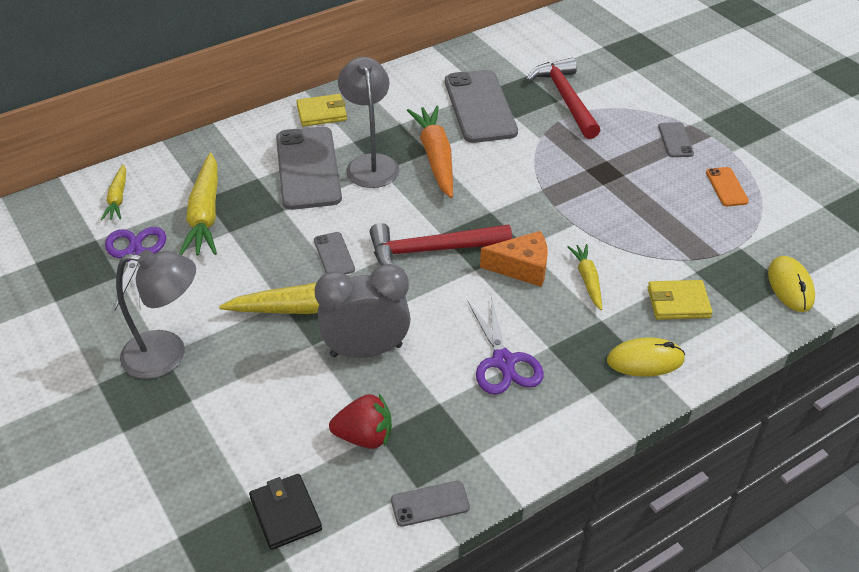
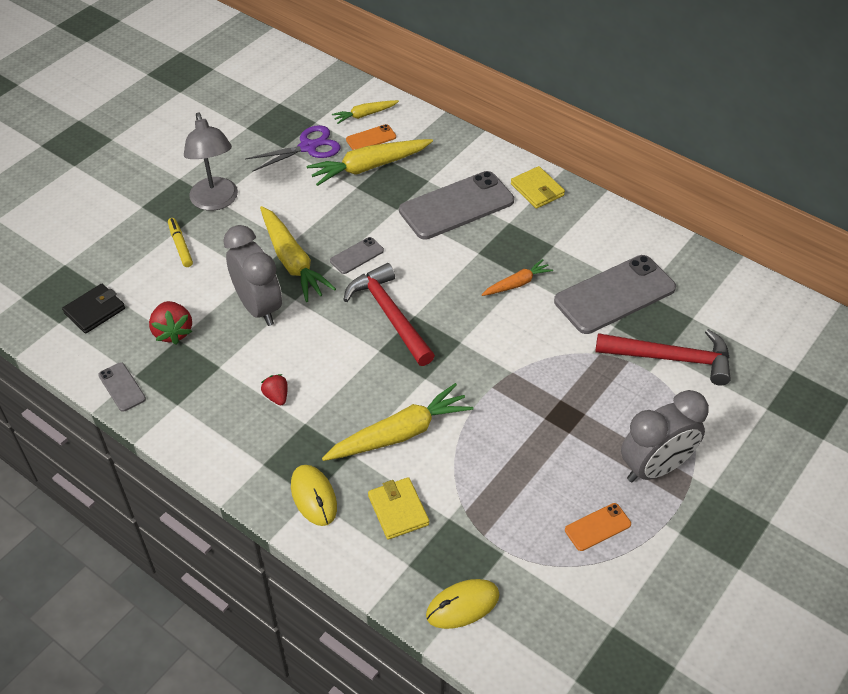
camera: 70 degrees right, 5 degrees up
(160, 203) = (371, 138): none -> orange phone
(223, 404) = (180, 246): none -> yellow marker
(370, 164) = (484, 243): grey lamp -> none
(436, 158) = (516, 284): orange carrot -> orange carrot, size x0.56
(503, 362) = (276, 396): purple scissors -> red strawberry
(522, 268) = (395, 382): orange cheese -> none
(565, 99) = (671, 358): red hammer -> red hammer turned 45 degrees clockwise
(587, 280) = (399, 434): yellow carrot -> yellow carrot, size x1.80
(675, 140) = (655, 467): grey phone -> grey clock

